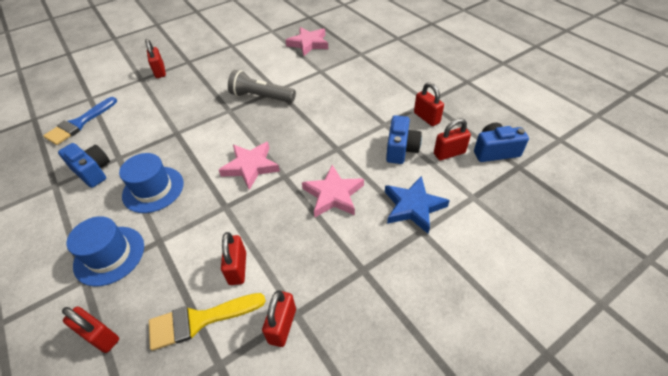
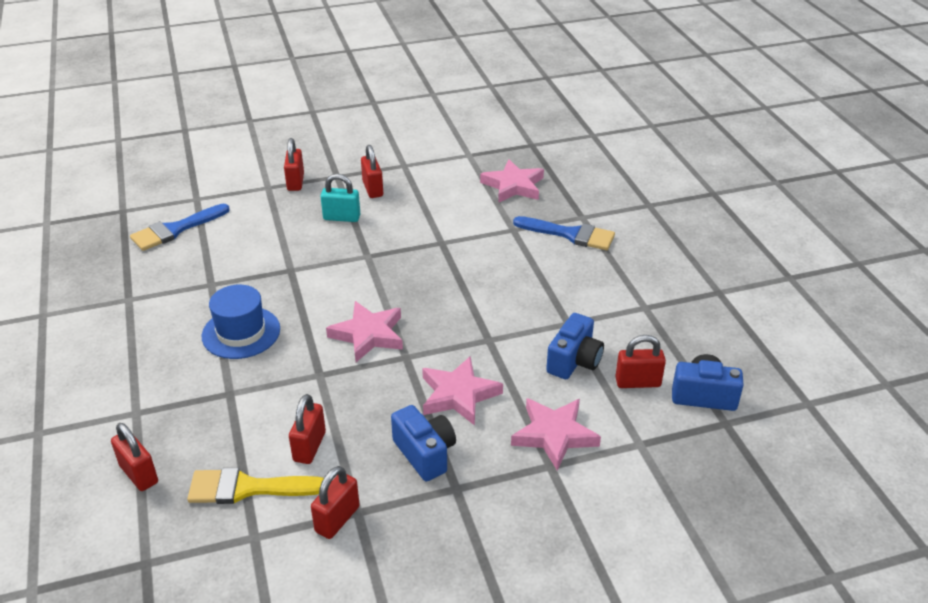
camera: 15 degrees right, 10 degrees down
(93, 171) = (176, 294): blue camera -> blue camera (425, 453)
(109, 255) = (170, 394): blue hat -> none
(201, 88) = (341, 217): none -> turquoise padlock
(261, 97) = (417, 248): grey flashlight -> none
(358, 66) = (570, 234): none -> blue brush
(413, 207) = (554, 435): blue star -> pink star
(426, 118) = (631, 328): red padlock -> red padlock (373, 189)

